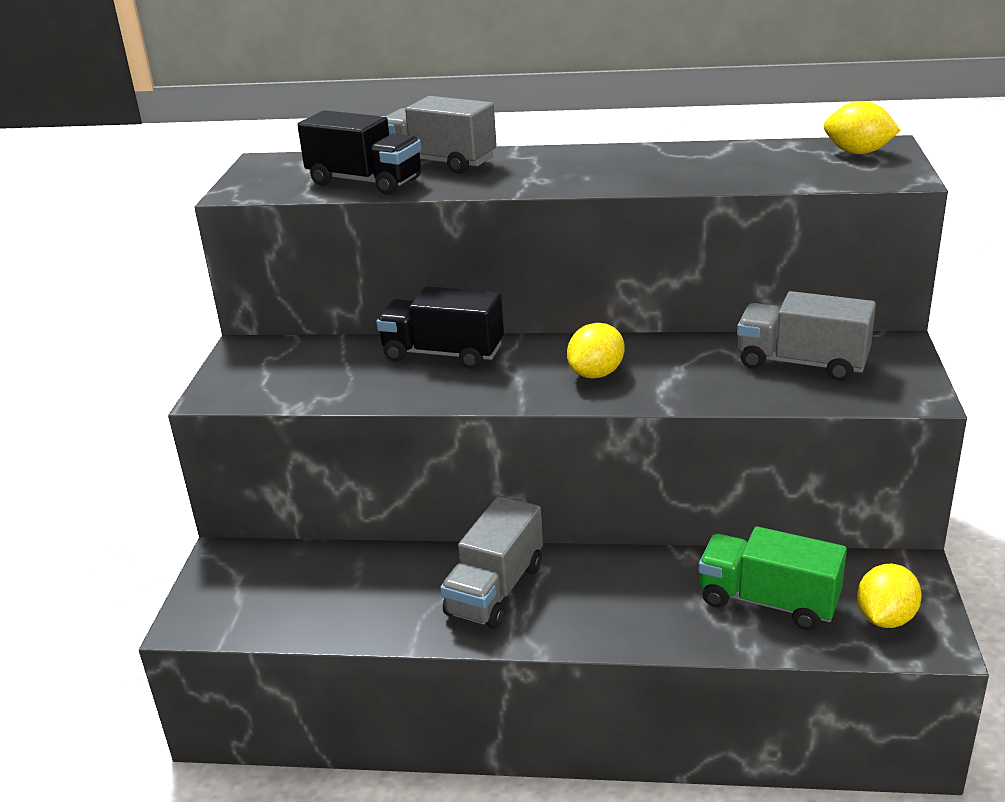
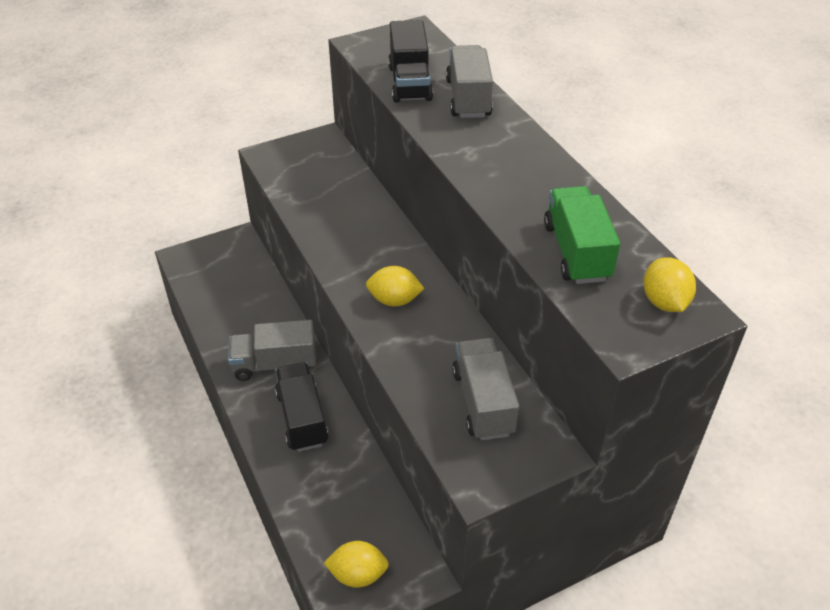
camera: 55 degrees right, 15 degrees up
(443, 354) = (372, 220): black truck -> black truck (302, 418)
(768, 601) = (339, 502): green truck -> green truck (576, 252)

